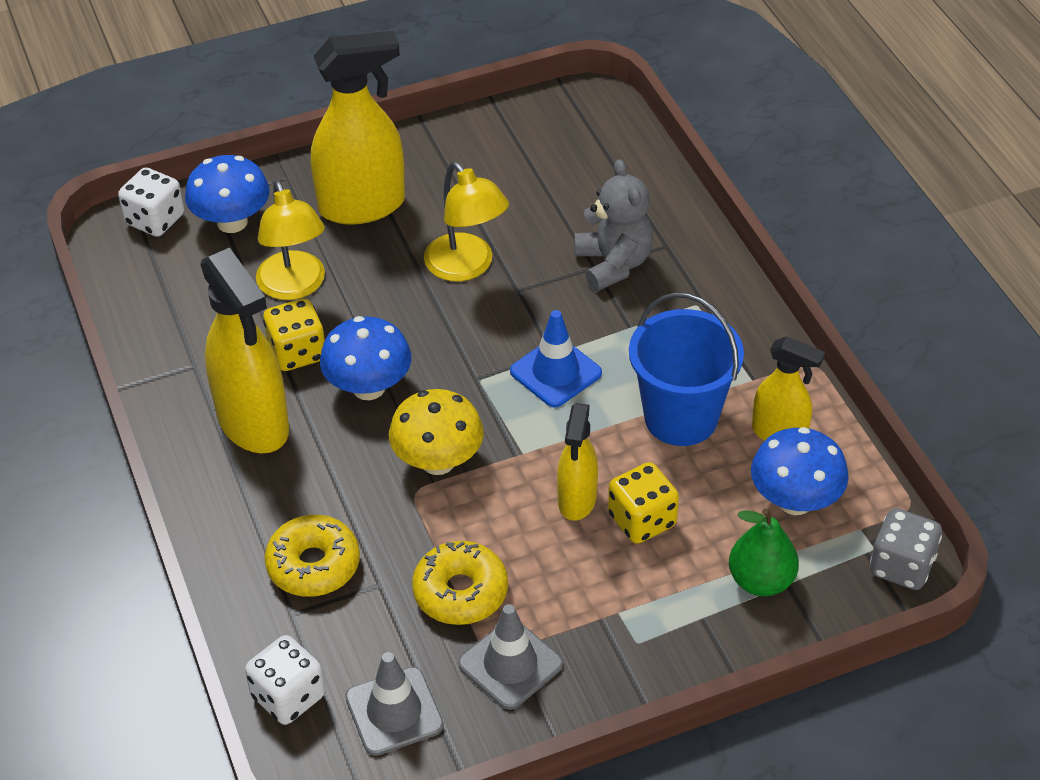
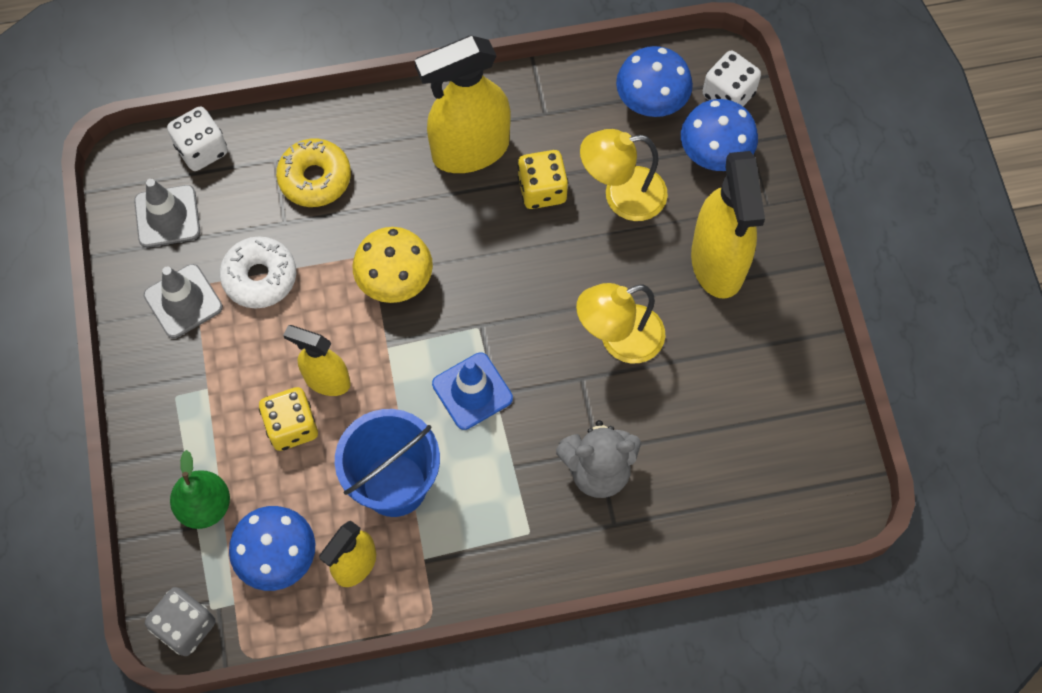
camera: 100 degrees right, 20 degrees up
(368, 387) = (489, 239): blue mushroom -> blue mushroom (651, 102)
(460, 592) = (260, 277): yellow donut -> white donut

